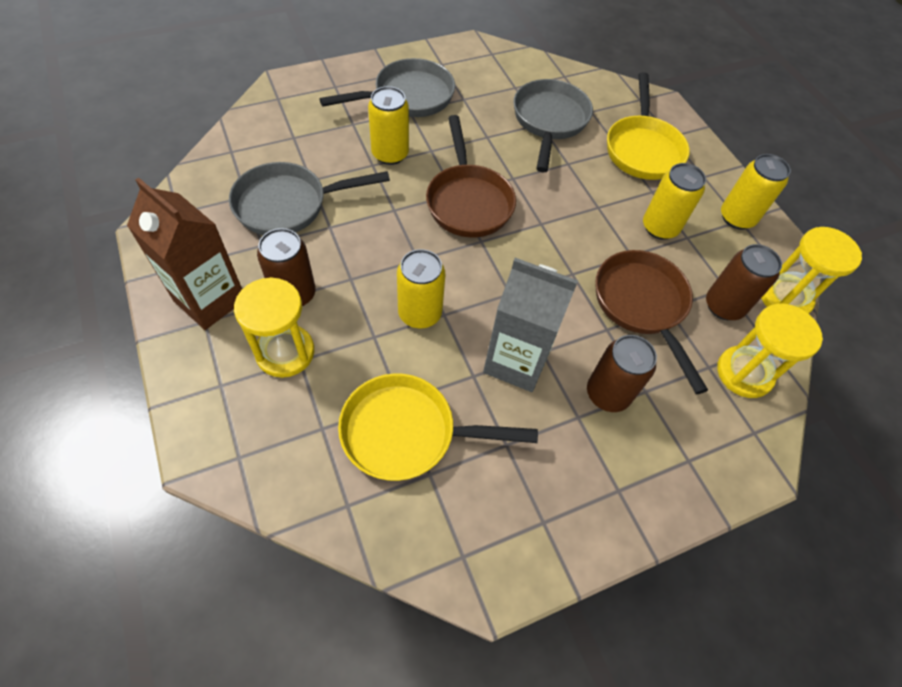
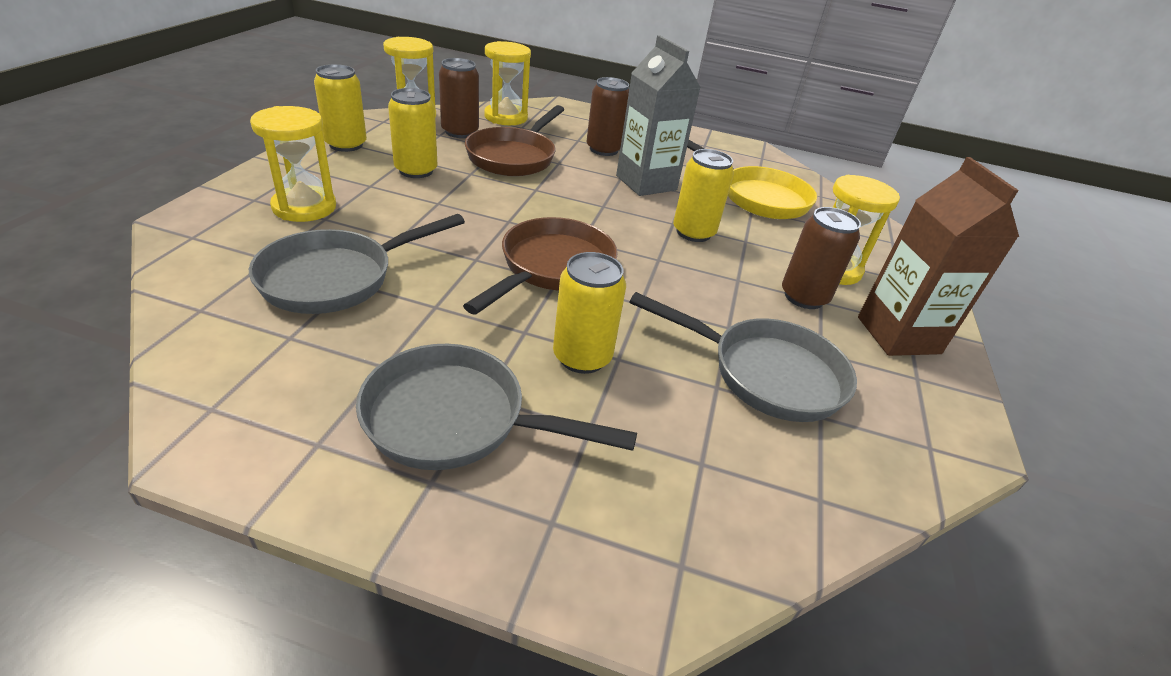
camera: 140 degrees left, 20 degrees down
(642, 149) = (304, 207): yellow pan -> yellow hourglass

